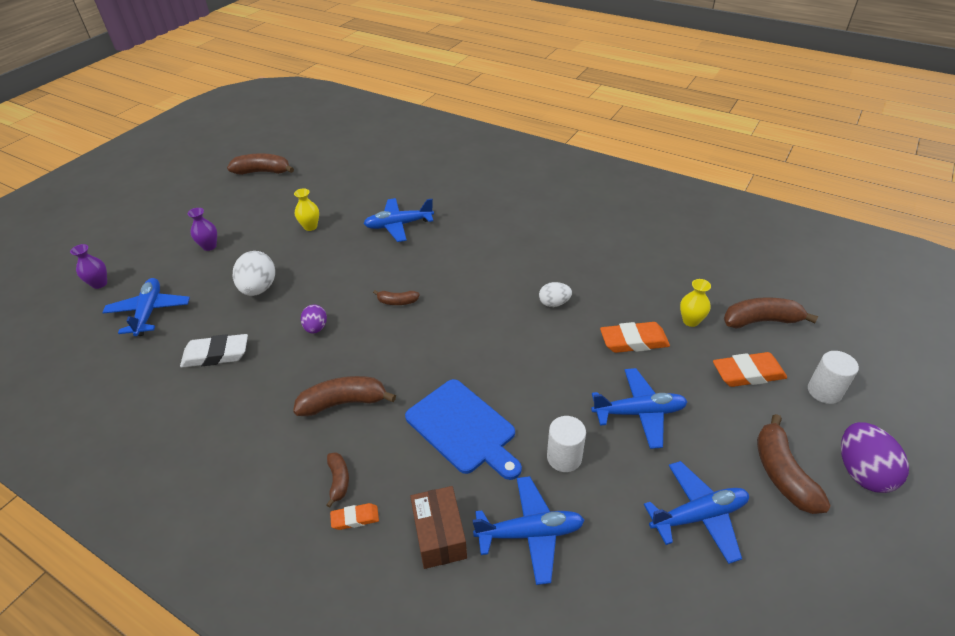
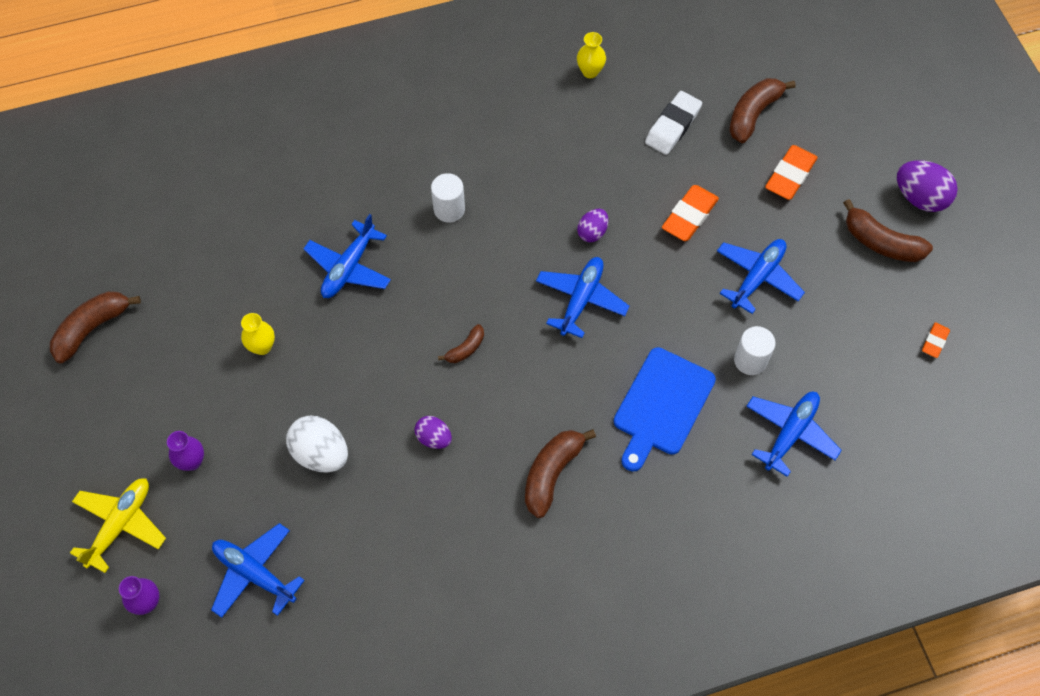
camera: 50 degrees left, 20 degrees up
(146, 246) = (120, 524): none -> yellow plane
(216, 355) = (386, 543): white eraser -> white eraser (673, 126)
(338, 481) = (632, 528): brown banana -> none
(355, 518) = (678, 539): orange eraser -> orange eraser (934, 341)
(439, 535) = (741, 492): brown box -> none
(463, 428) = (662, 405): blue cutting board -> blue cutting board turned 120 degrees clockwise
(554, 303) = (592, 232): white egg -> purple egg
(690, 321) = (707, 158): yellow vase -> yellow vase (590, 71)
(698, 516) = (866, 322): blue plane -> blue plane (581, 299)
(824, 391) = (847, 148): white cylinder -> white cylinder (449, 209)

